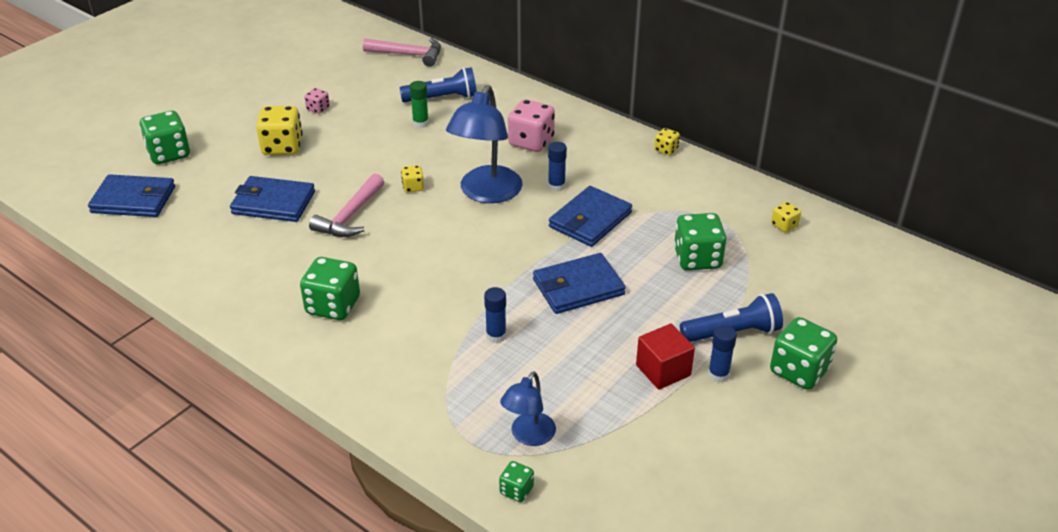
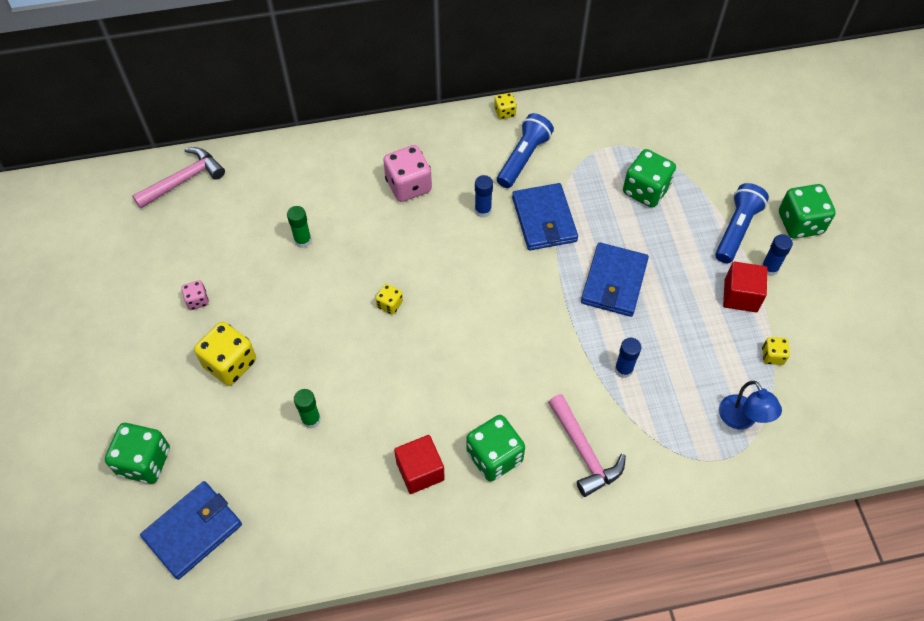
camera: 50 degrees left, 20 degrees up
(273, 203) = (311, 419): blue wallet -> green glue stick
(281, 275) = (420, 471): none -> red cube
(350, 216) = (387, 374): pink hammer -> pink hammer (584, 452)
(442, 98) = (281, 201): blue flashlight -> blue flashlight (523, 158)
(486, 193) = (447, 261): blue lamp -> none
(516, 490) = (787, 462): green dice -> none
(784, 225) = (655, 116): yellow dice -> yellow dice (772, 356)

